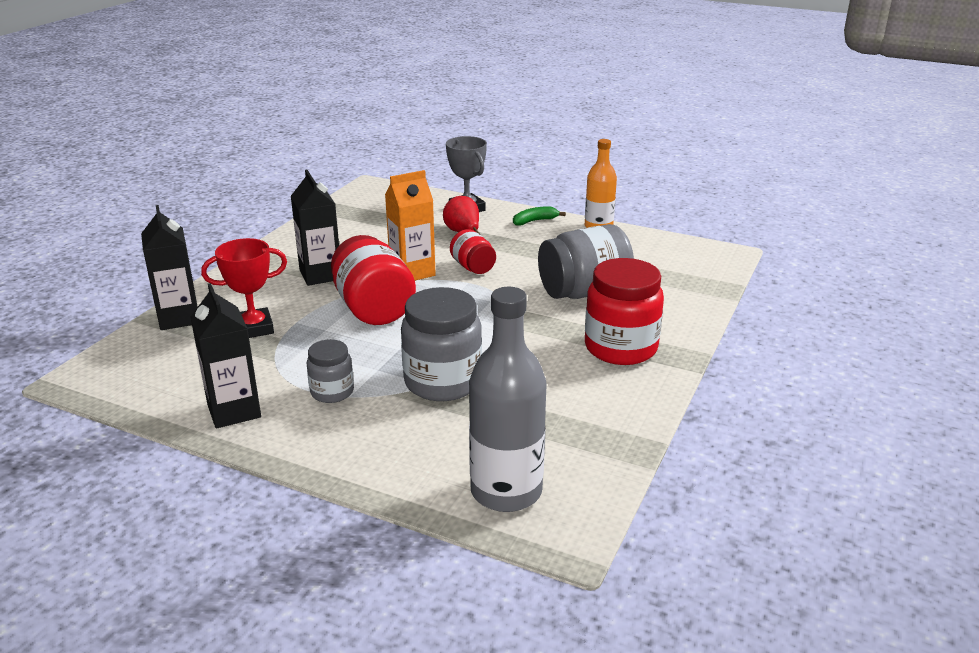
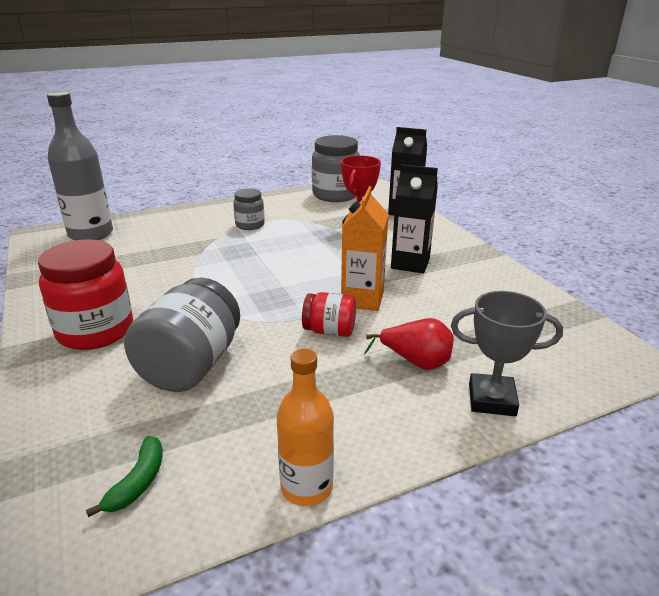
camera: 130 degrees right, 0 degrees up
(234, 411) = (277, 203): black carton -> none
(373, 309) = (324, 264): red jar -> none
(443, 382) = (198, 253): grey jar -> grey jar (335, 195)
(535, 221) = (393, 436): green banana -> green banana (138, 482)

